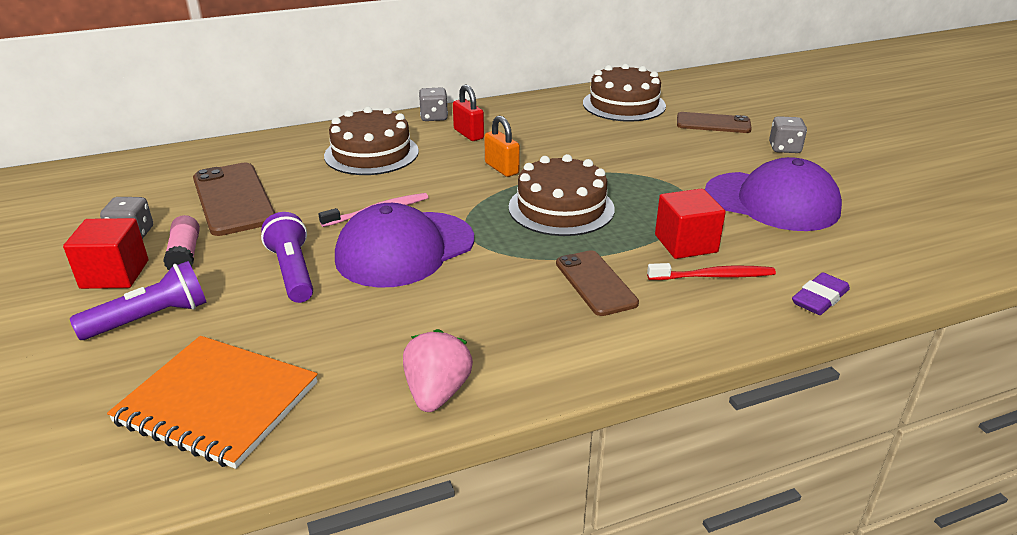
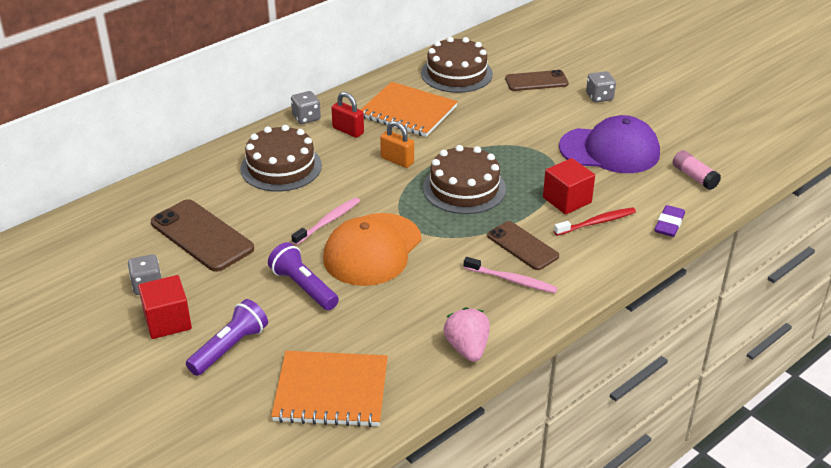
camera: 20 degrees left, 5 degrees up
(185, 254) = (207, 292): pink glue stick -> pink glue stick (694, 177)
(405, 249) = (372, 250): purple cap -> orange cap
(546, 128) = (408, 112): none -> orange notebook
(555, 320) = (511, 280): none -> pink toothbrush

